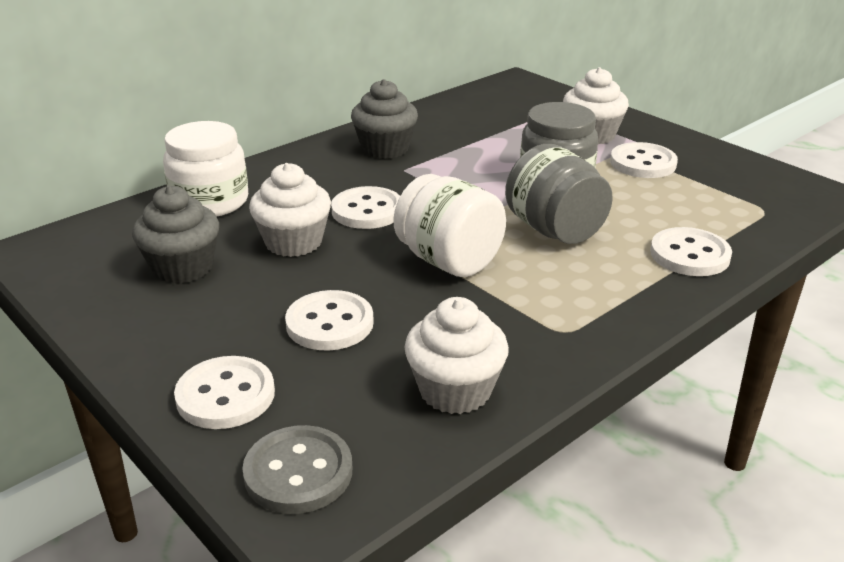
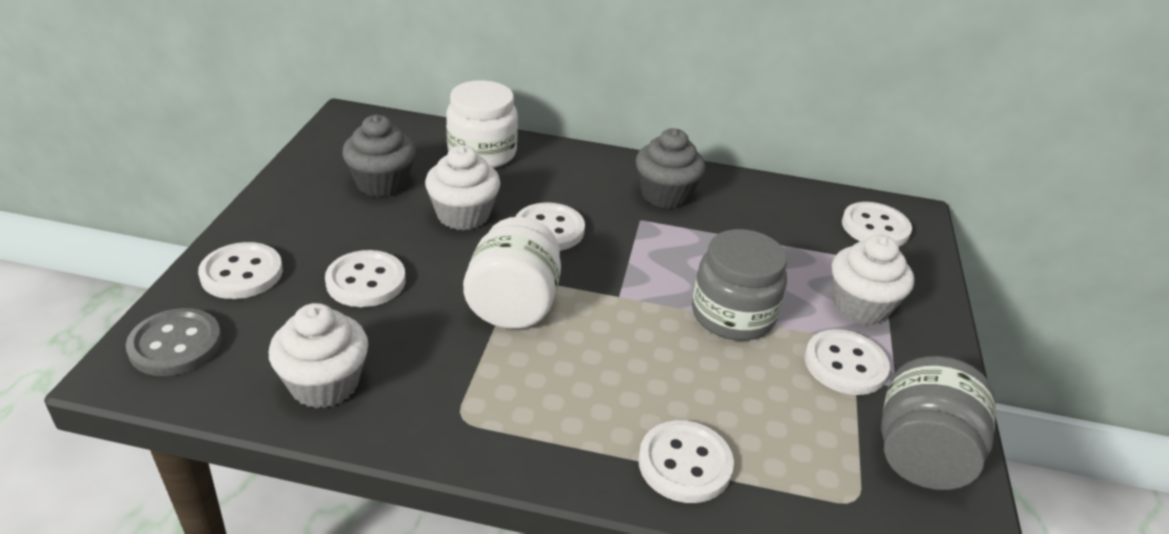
camera: 50 degrees right, 5 degrees up
(517, 97) = (875, 227): none -> white button
(554, 230) = (632, 350): grey jar -> grey jar (921, 455)

